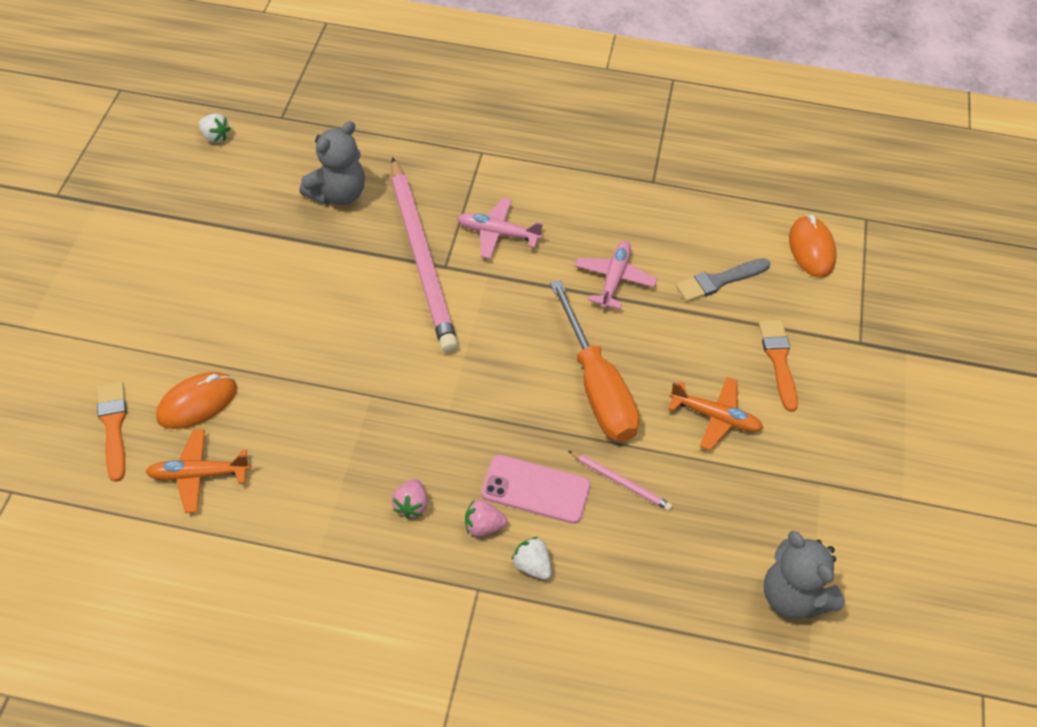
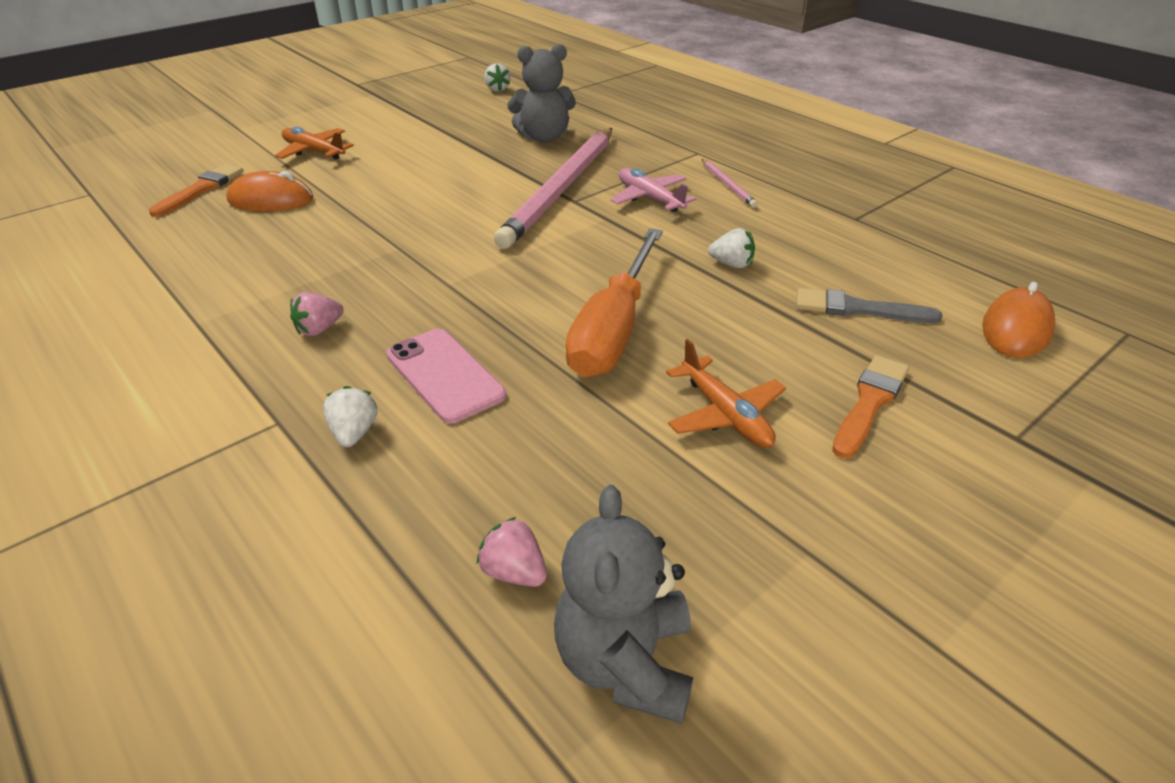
camera: 40 degrees right, 15 degrees down
(198, 474) = (205, 236): orange plane -> orange plane (314, 151)
(483, 526) = (356, 376): pink strawberry -> pink strawberry (514, 572)
(614, 279) = (731, 264): pink plane -> white strawberry
(620, 482) = (541, 414): pink pencil -> pink pencil (727, 185)

